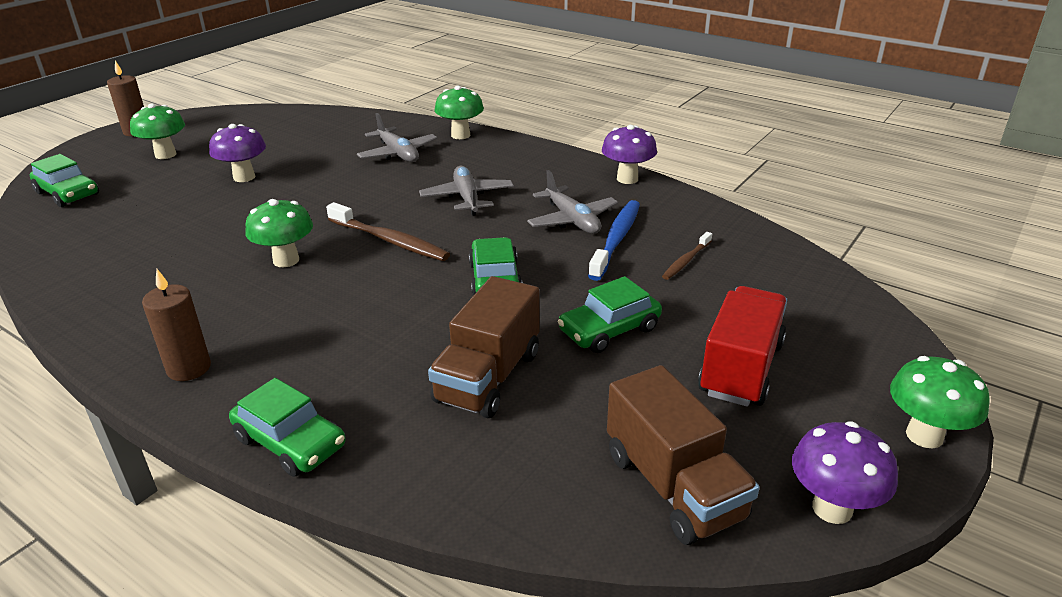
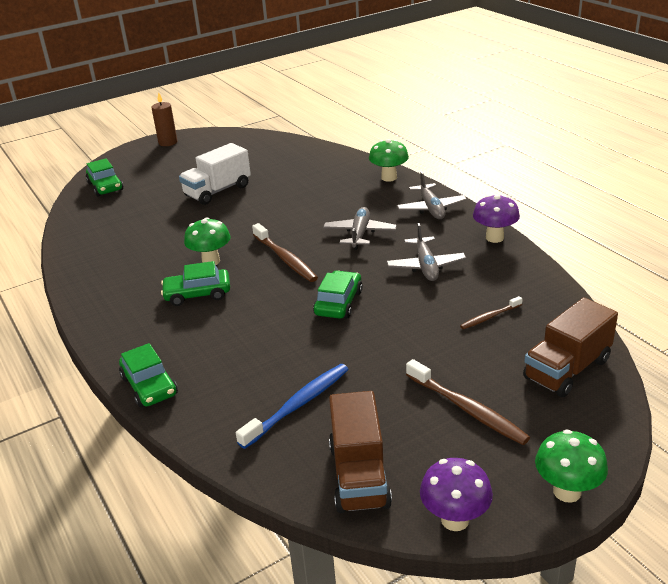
camera: 25 degrees right, 0 degrees up
(165, 155) = (177, 164): green mushroom -> none
(189, 368) = (118, 325): brown candle -> none
(244, 177) = (217, 191): purple mushroom -> white truck
(398, 153) = (332, 187): grey plane -> grey plane (431, 208)
(488, 377) = (289, 373): brown truck -> brown truck (567, 369)
(609, 330) = (393, 358): green car -> green car (197, 294)
(616, 239) = (448, 289): blue toothbrush -> blue toothbrush (298, 405)
(741, 369) = (467, 409): red truck -> brown toothbrush

